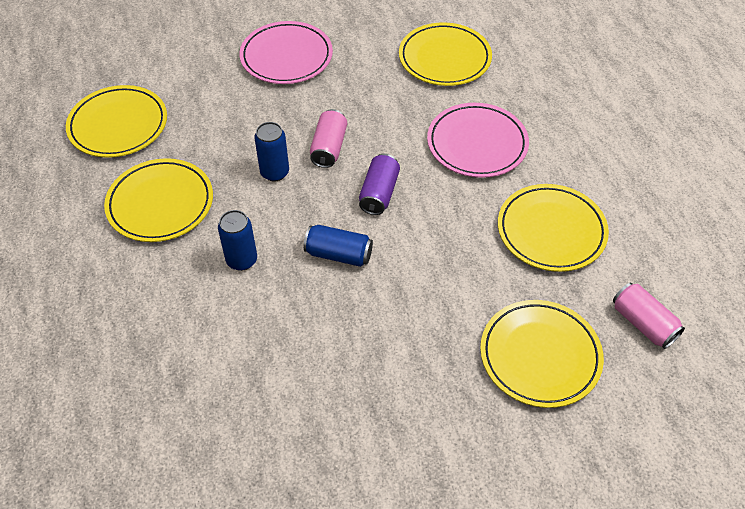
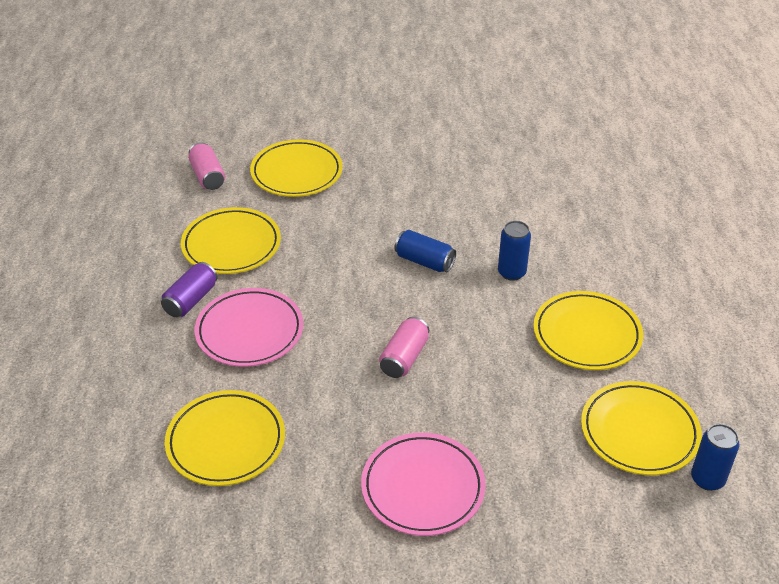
camera: 165 degrees left, 10 degrees down
(274, 172) = (467, 343): blue can -> blue can (707, 479)
(379, 193) = (369, 304): purple can -> purple can (191, 300)

